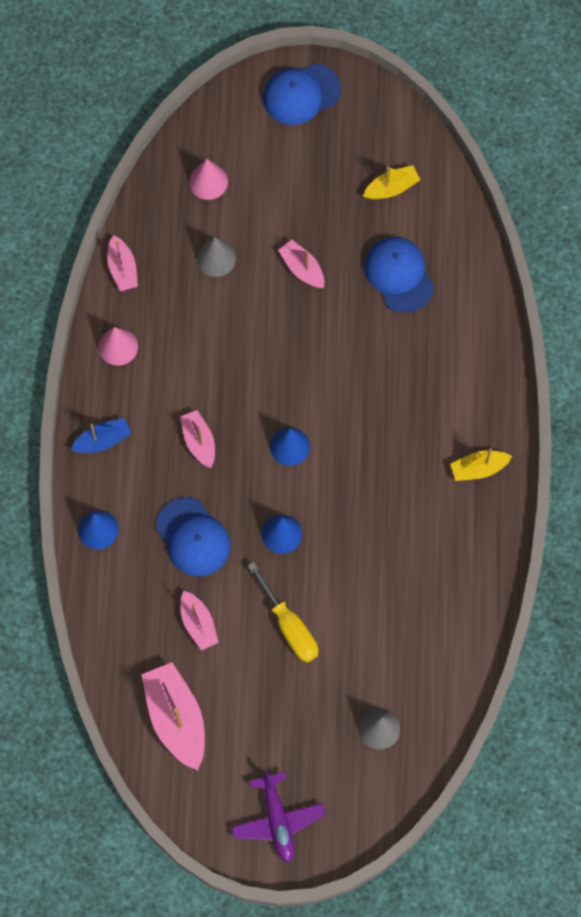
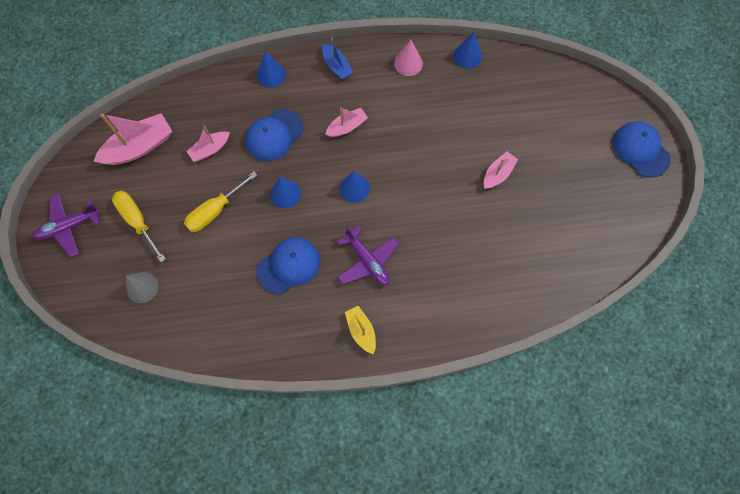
camera: 80 degrees right, 0 degrees up
(122, 269) = (467, 56): pink boat -> blue cone
(208, 181) = (550, 99): pink cone -> none
(216, 258) = (491, 114): grey cone -> none
(286, 728) = (137, 221): none -> yellow screwdriver
(391, 188) = (582, 228): yellow boat -> none
(391, 446) = (367, 261): none -> purple plane
(399, 275) = (510, 244): blue cap -> blue cap (289, 266)

